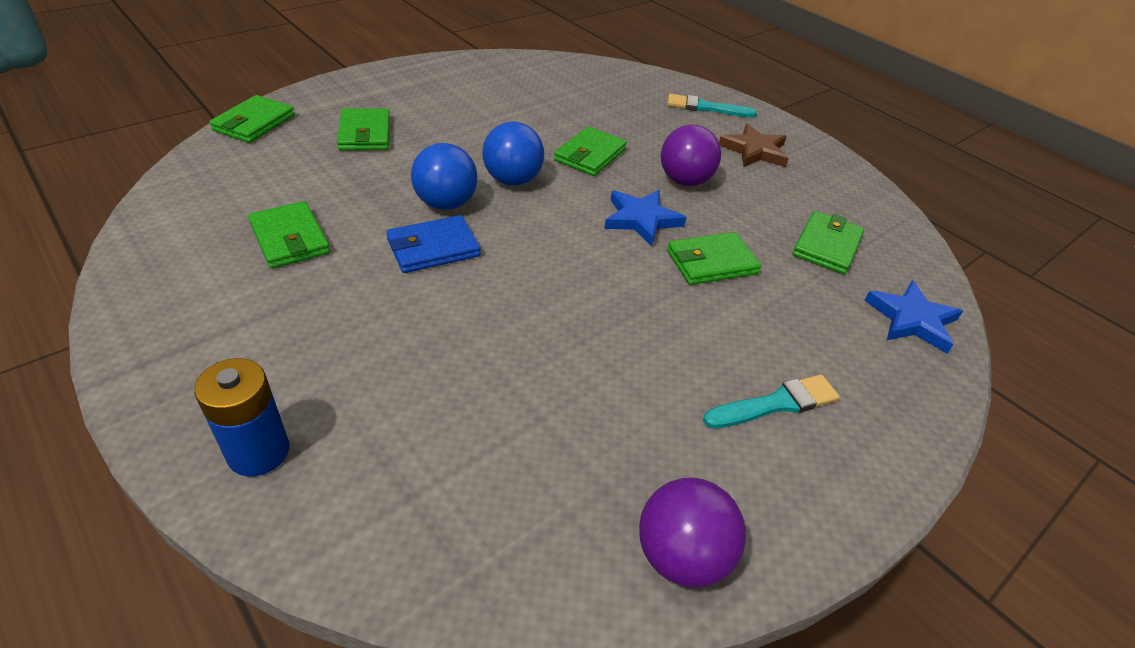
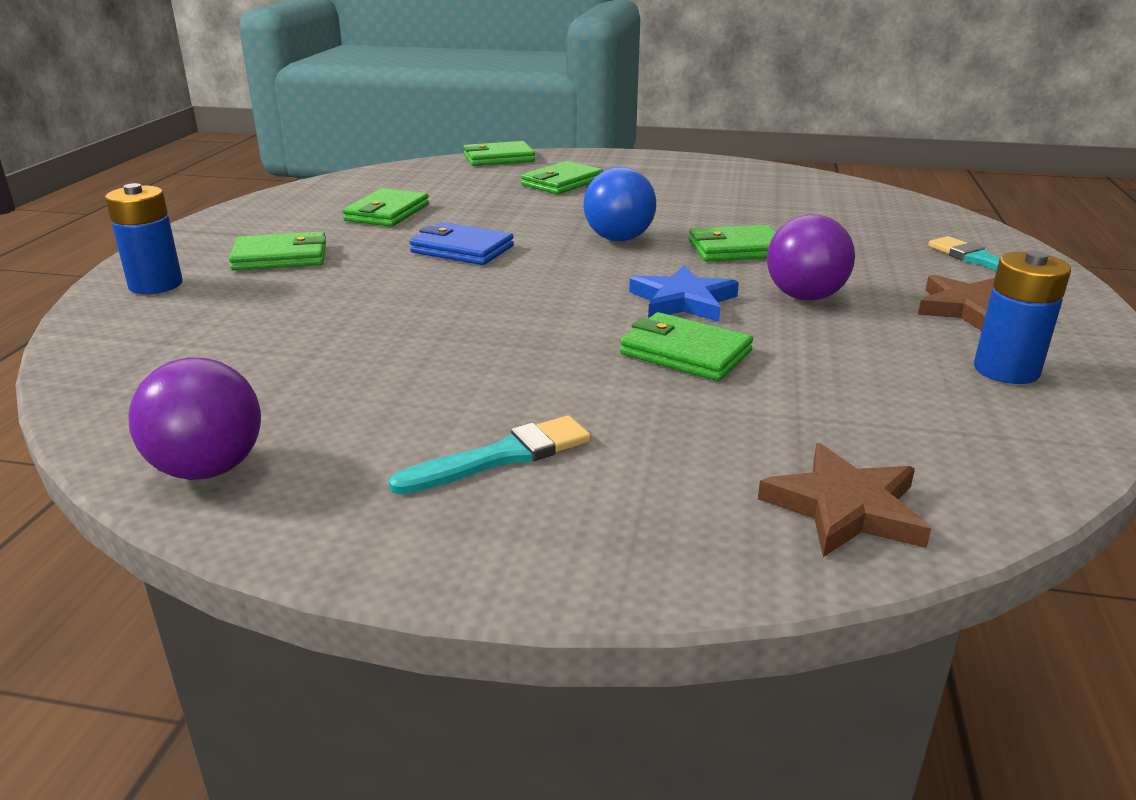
camera: 55 degrees right, 15 degrees down
(445, 204) = (529, 233): blue ball -> none
(776, 404) = (502, 456): turquoise brush -> turquoise brush turned 60 degrees counterclockwise
(824, 189) = (1006, 370): none -> blue battery
(826, 246) = (876, 405): green wallet -> green wallet (280, 257)
(911, 320) = (845, 508): blue star -> brown star

